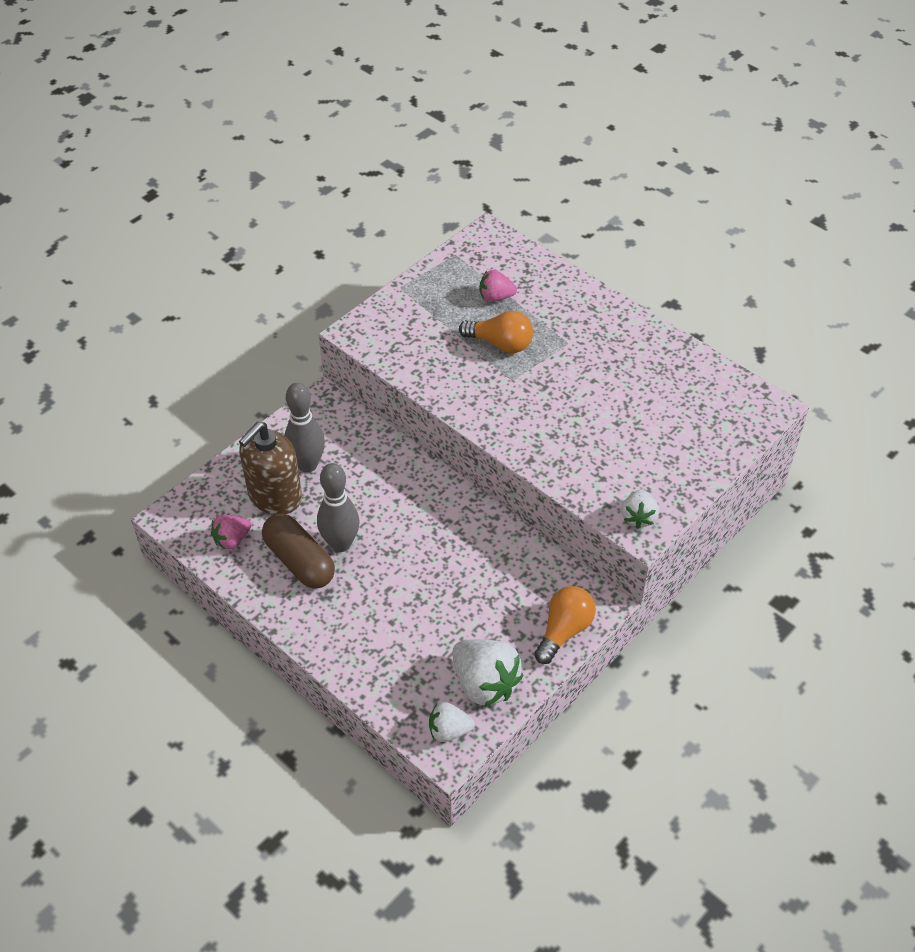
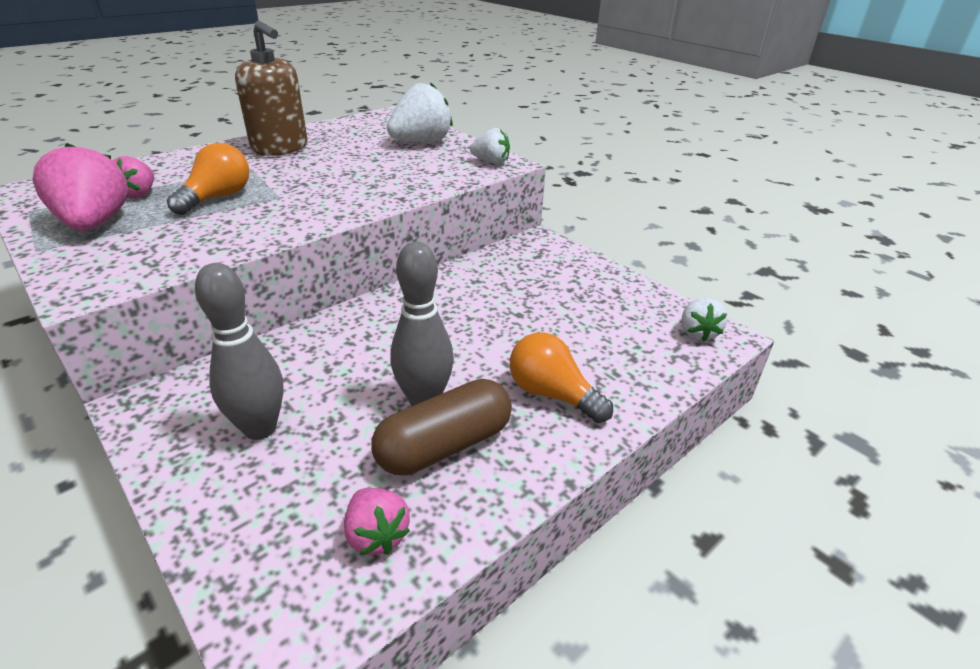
camera: 85 degrees left, 15 degrees down
(275, 496) = (305, 471): brown soap dispenser -> brown soap dispenser (280, 148)
(441, 297) = (95, 224): none -> pink strawberry
(485, 683) = (634, 306): white strawberry -> white strawberry (421, 142)
(564, 630) = (569, 258): orange light bulb -> orange light bulb (552, 394)

